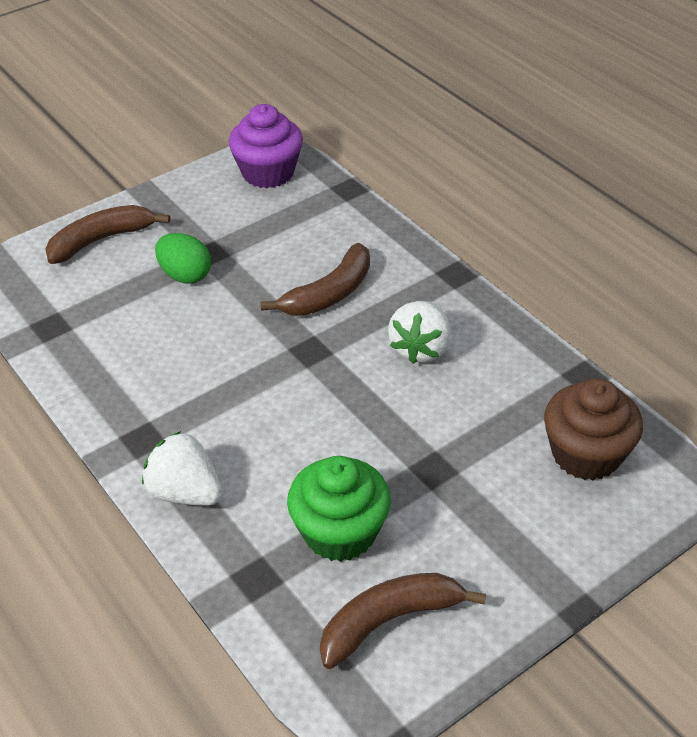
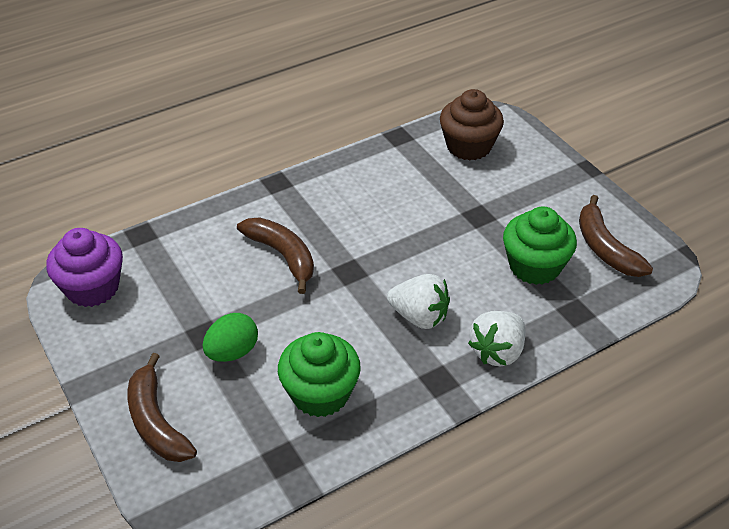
camera: 85 degrees left, 0 degrees up
(128, 344) = (320, 393): none -> green cupcake
(420, 348) = (358, 210): white strawberry -> white strawberry (419, 317)

